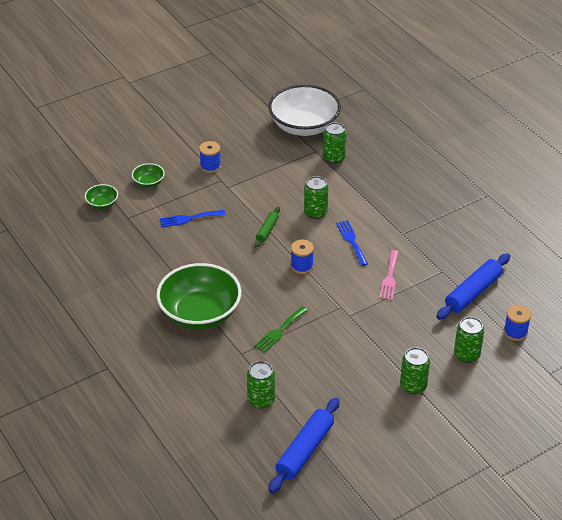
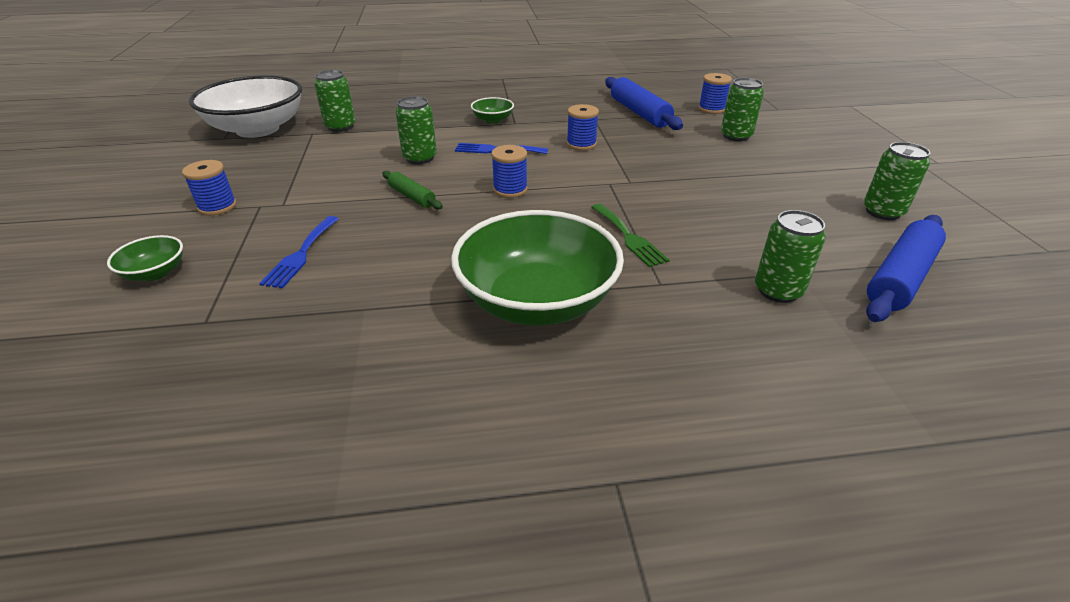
camera: 65 degrees left, 5 degrees down
(102, 204) = (118, 346): green bowl -> green bowl (493, 120)
(305, 450) = (900, 278): blue rolling pin -> blue rolling pin turned 75 degrees clockwise
(389, 277) = (581, 144): pink fork -> blue spool
(413, 386) = (778, 173): green can -> green can (882, 212)

